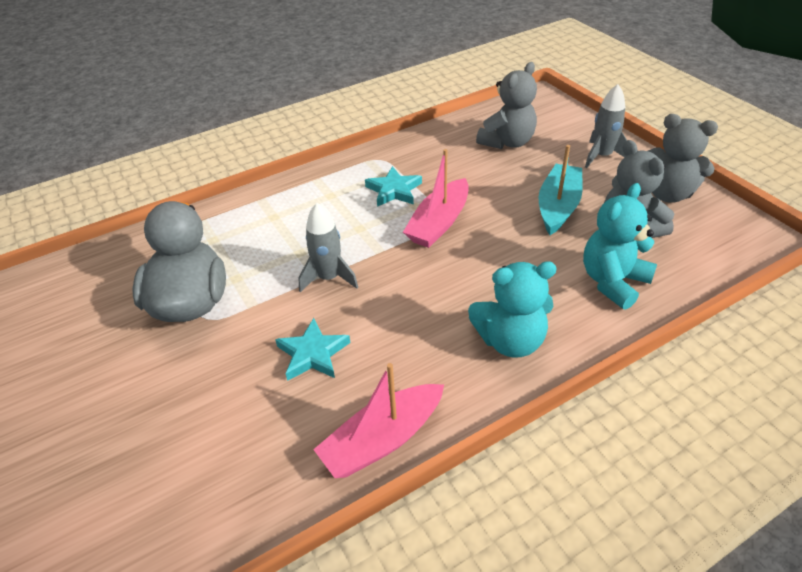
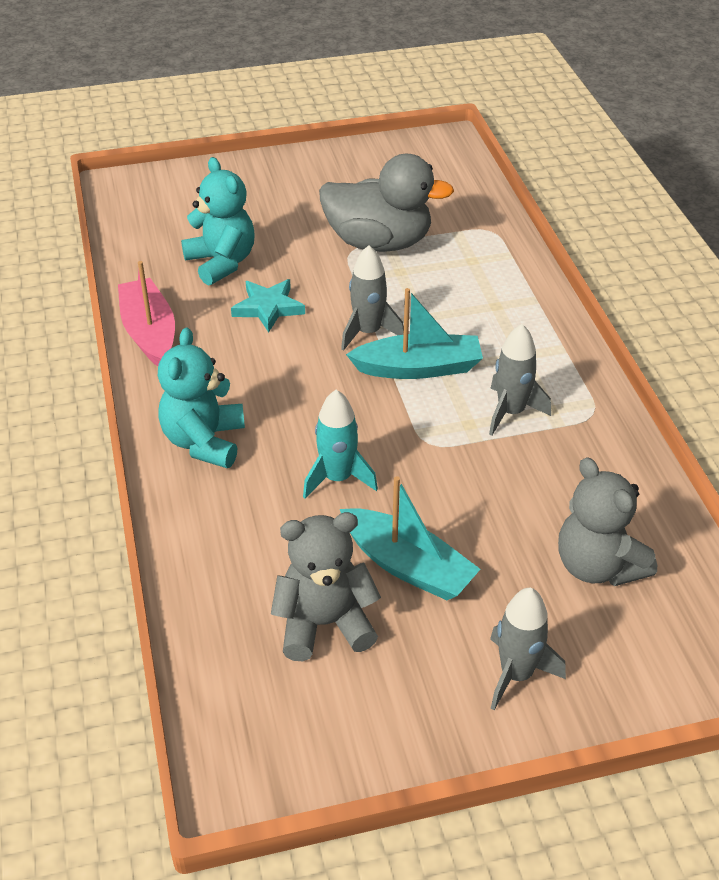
camera: 105 degrees right, 0 degrees up
(364, 241) = (418, 368): none -> turquoise boat
(394, 190) = (511, 412): turquoise star -> grey rocket
(439, 223) = (424, 437): pink boat -> none
(504, 254) = (337, 478): none -> turquoise rocket
(613, 282) = (238, 561): turquoise teddy bear -> turquoise teddy bear (221, 262)
(667, 194) = (382, 713): grey teddy bear -> none

